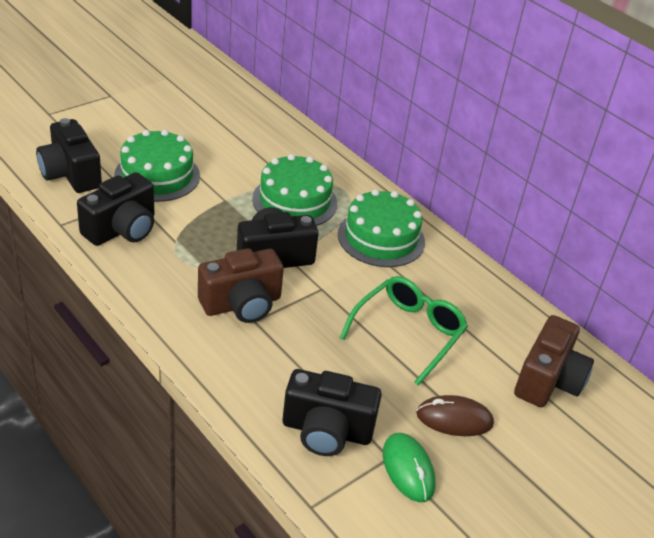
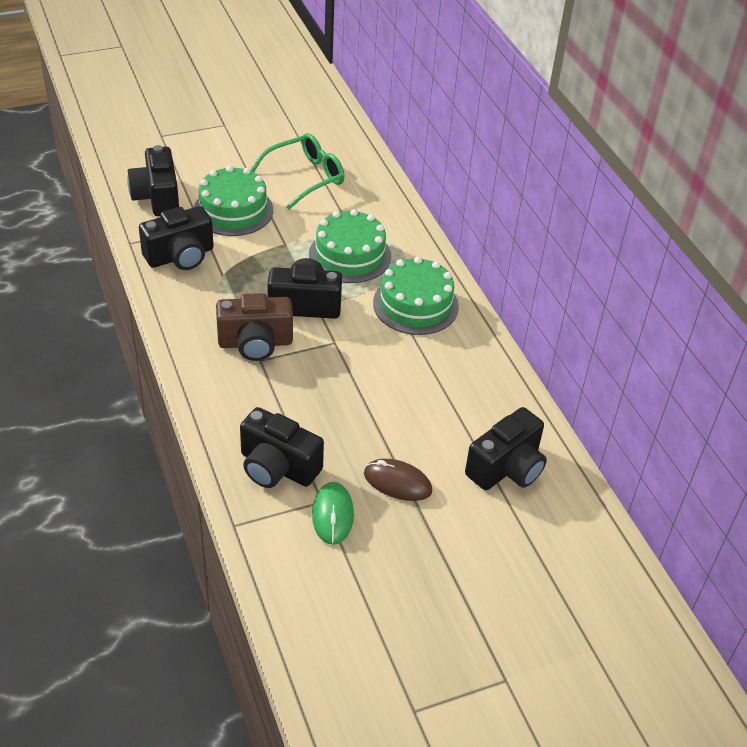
camera: 20 degrees right, 5 degrees up
(408, 333) = (395, 398): green glasses -> green glasses (305, 177)
(548, 380) = (506, 468): brown camera -> black camera

